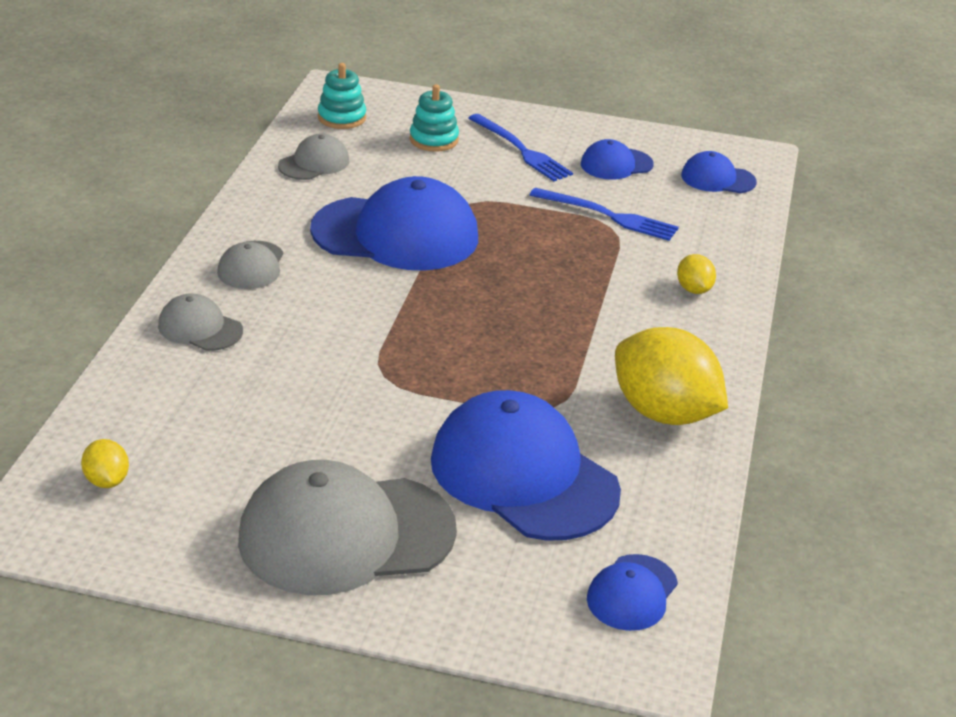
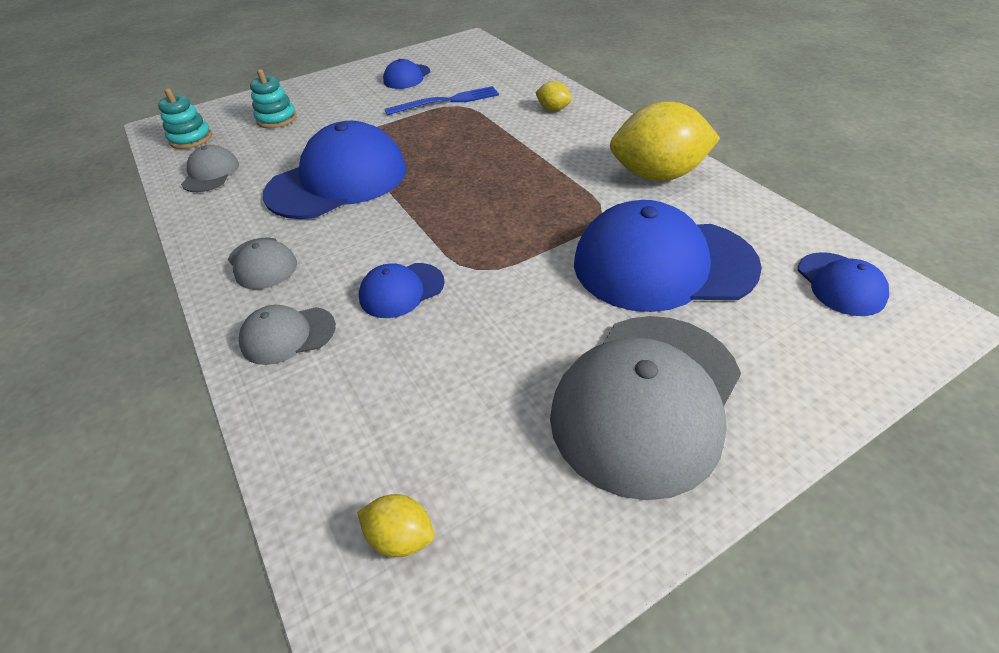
camera: 40 degrees left, 10 degrees up
(521, 150) = (341, 97): blue fork -> none
(717, 179) = (469, 57): blue cap -> blue cap (401, 290)

